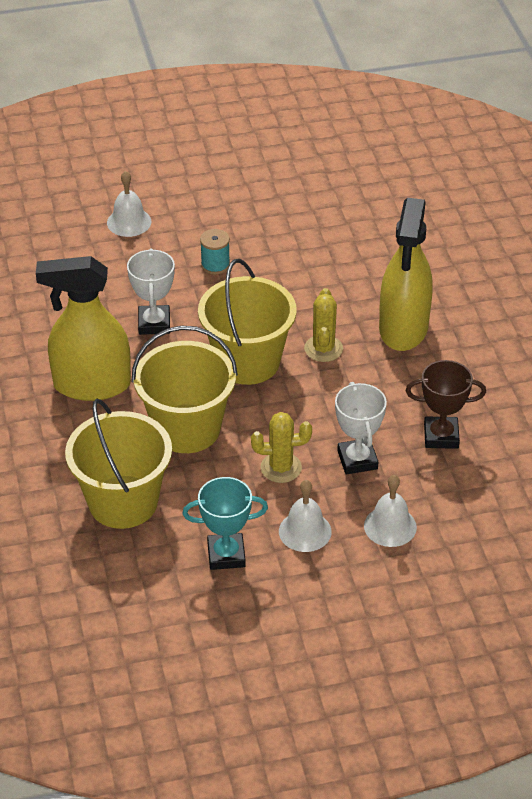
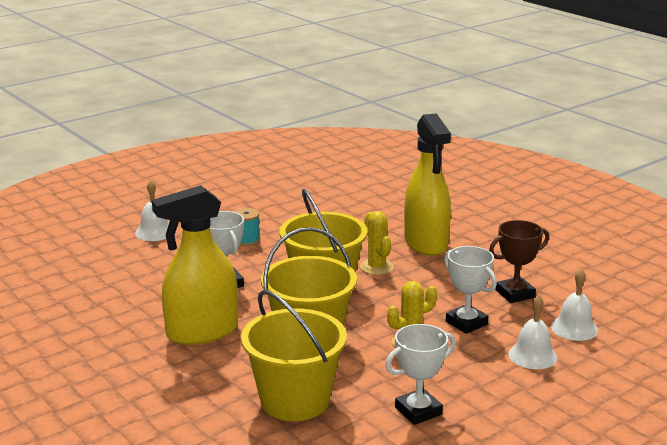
camera: 25 degrees left, 20 degrees down
(226, 555) = (418, 411): turquoise trophy -> white trophy
(305, 531) = (469, 377): white bell -> white bell (574, 328)

